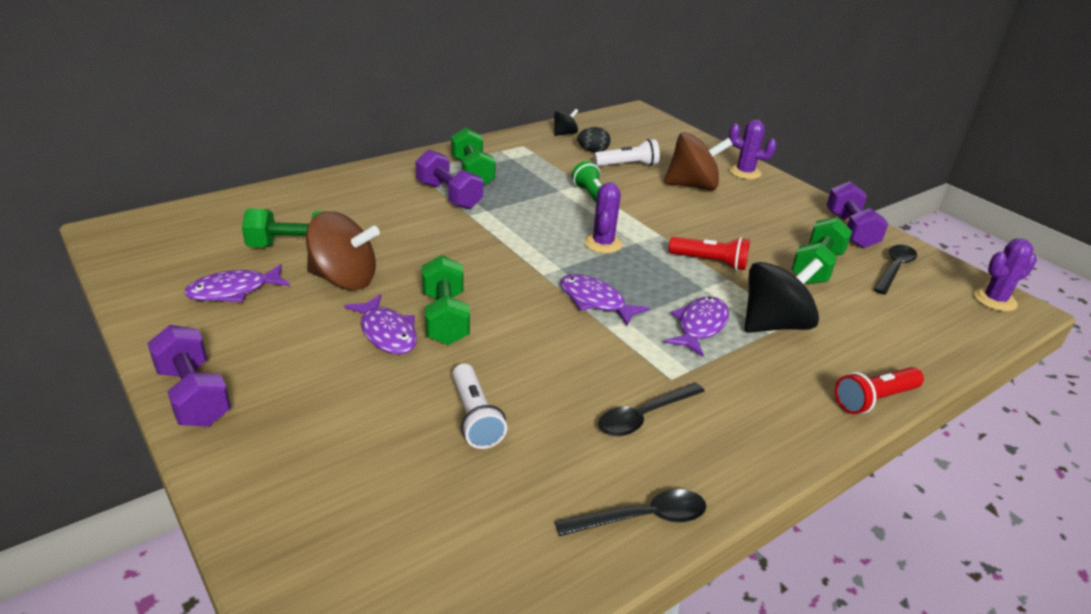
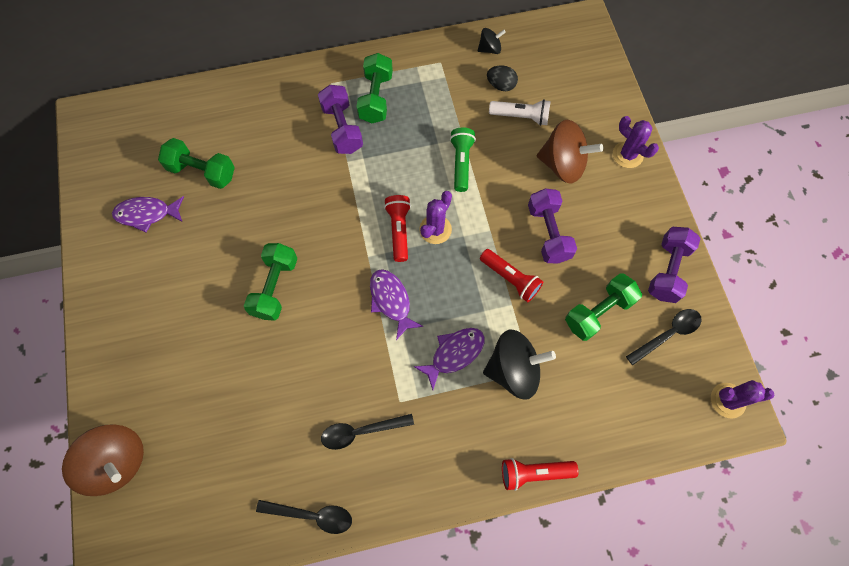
camera: 25 degrees right, 35 degrees up
(194, 395) = (96, 317): purple dumbbell -> purple dumbbell (548, 233)
(344, 279) = (223, 221): brown spinning top -> brown spinning top (117, 461)
(387, 333) = (230, 292): purple fish -> none
(474, 417) = (252, 394): white flashlight -> none
(564, 251) = (399, 230): none -> red flashlight

